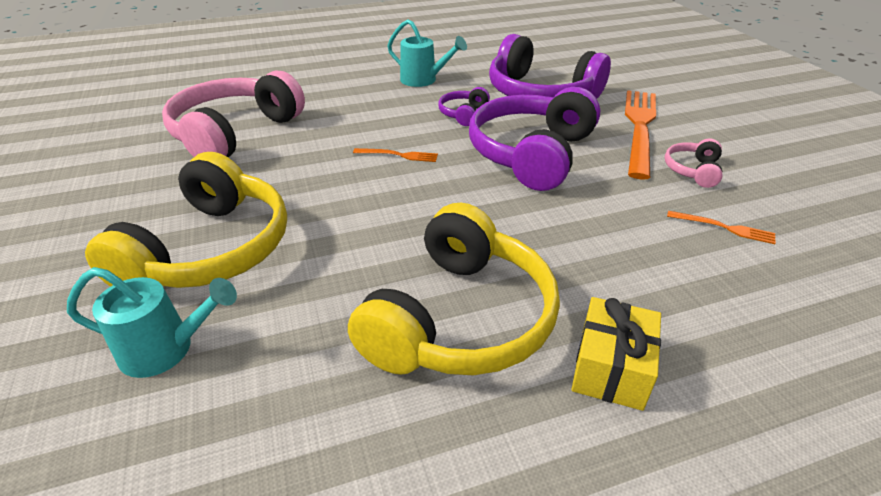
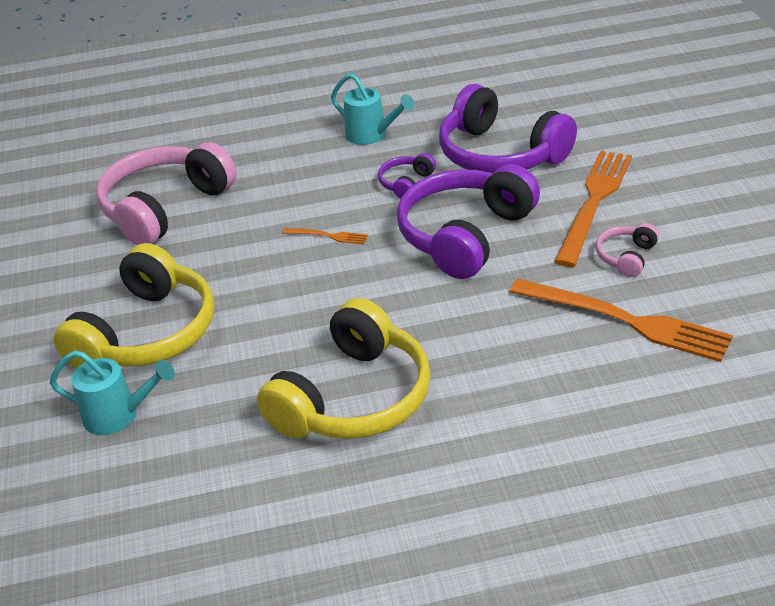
camera: 10 degrees right, 0 degrees up
(611, 368) = (466, 440): yellow gift -> none
(724, 228) = (625, 320): orange fork -> orange fork, size x2.30

